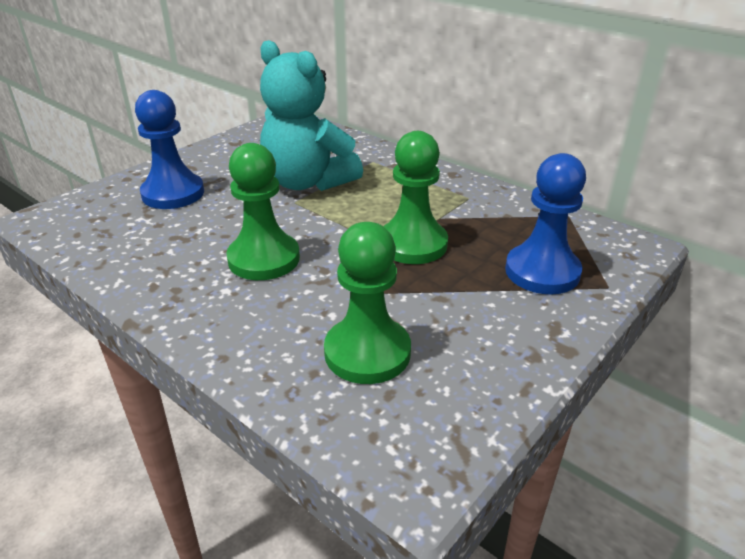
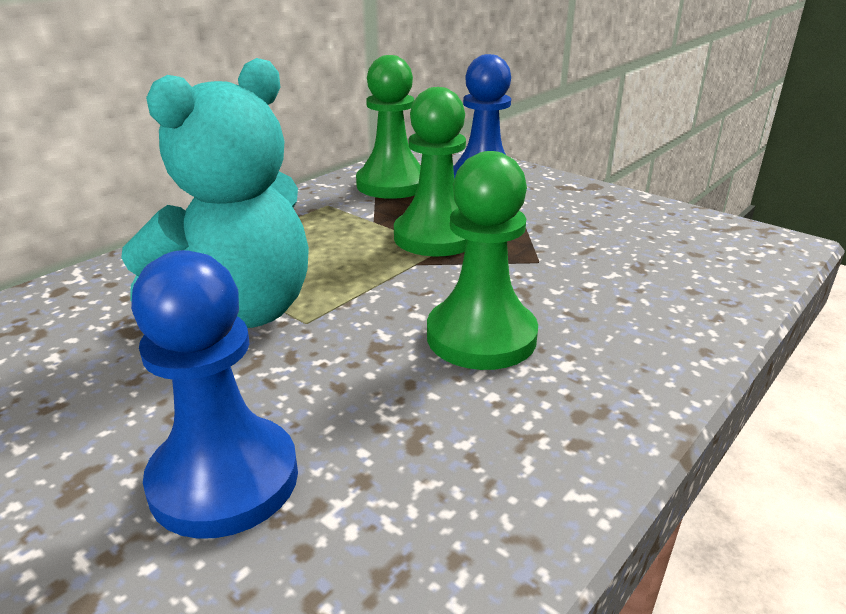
camera: 90 degrees left, 5 degrees down
(367, 352) = (646, 262): green pawn -> green pawn (392, 184)

